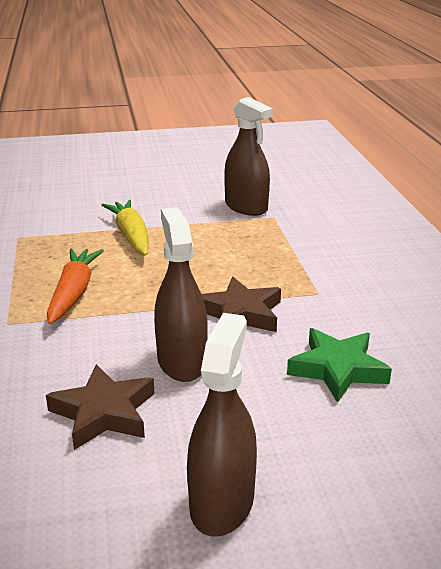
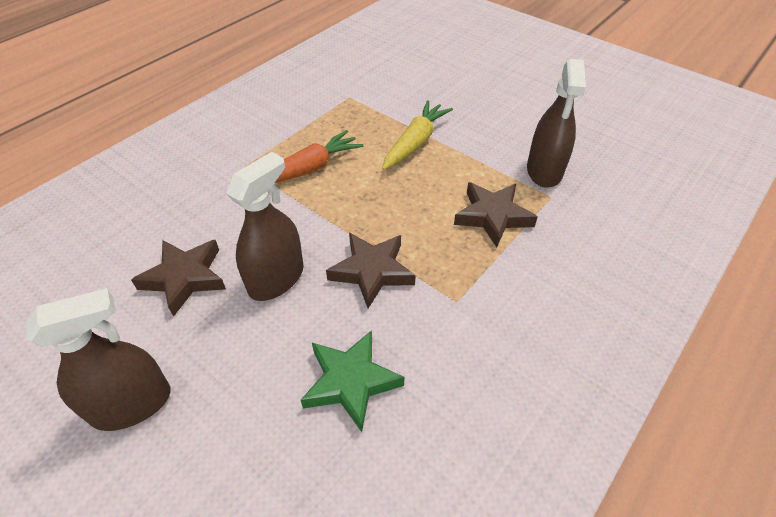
camera: 50 degrees right, 20 degrees up
(259, 244) = (492, 216): none -> brown star

